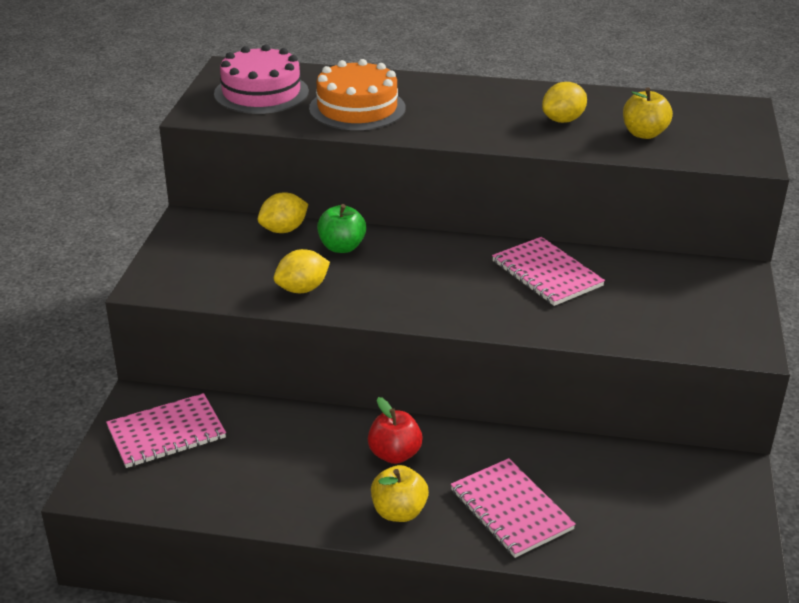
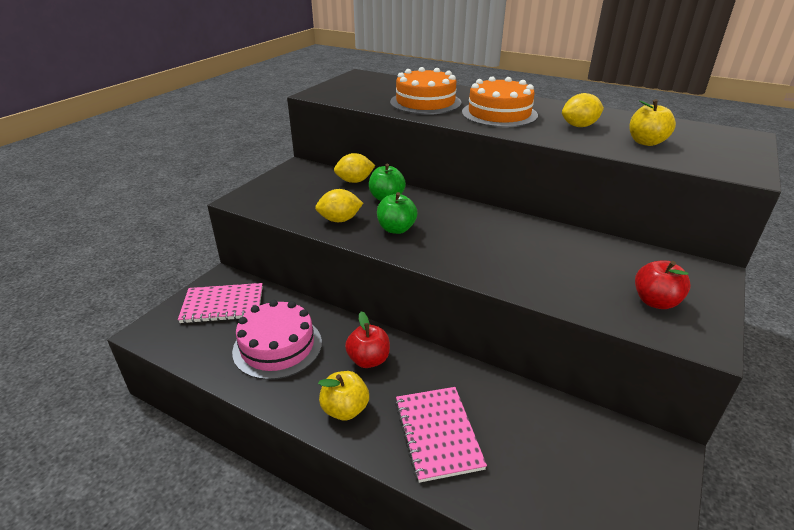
camera: 20 degrees right, 0 degrees up
(261, 93) = (367, 88): pink cake -> pink cake (277, 346)
(380, 288) = (396, 229): none -> green apple
(461, 114) = (499, 114): none -> orange cake
(547, 274) = (533, 242): pink notebook -> none
(695, 317) = (655, 301): none -> red apple

